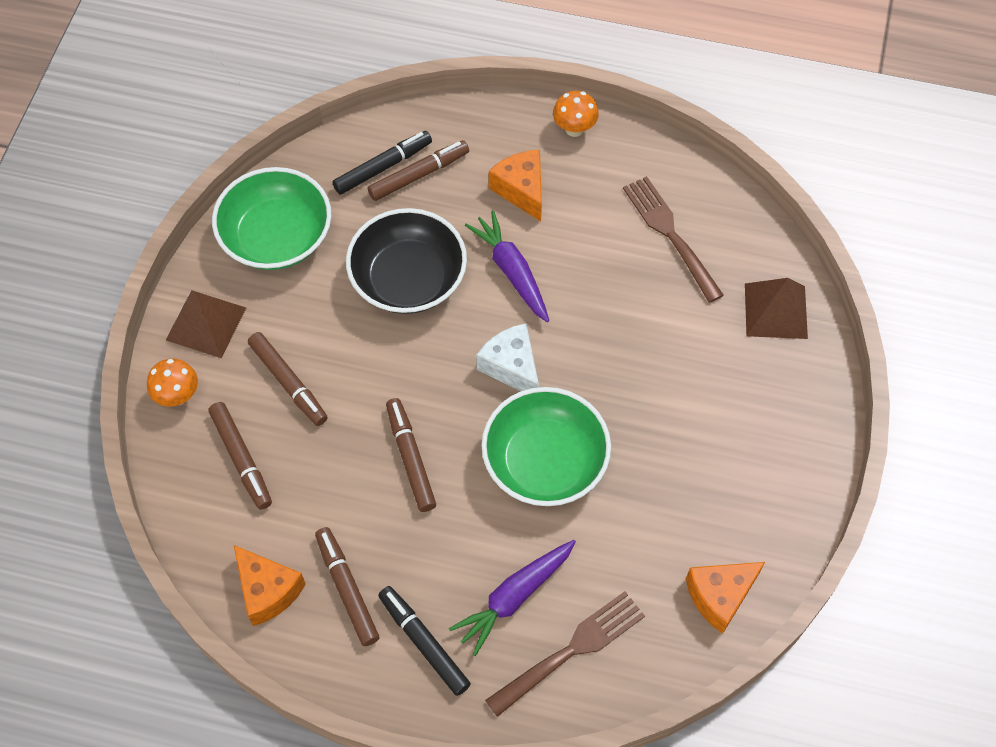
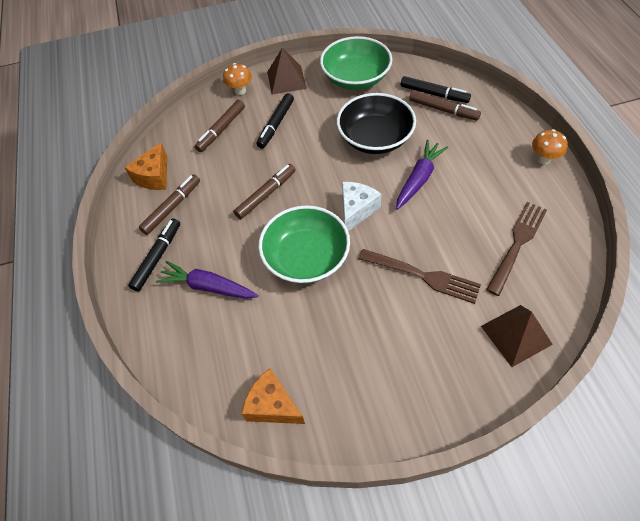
camera: 65 degrees right, 5 degrees down
(288, 382) = (276, 124): brown marker -> black marker
(521, 190) = (477, 156): orange cheese -> none
(570, 652) = (187, 334): brown fork -> brown fork (422, 276)

